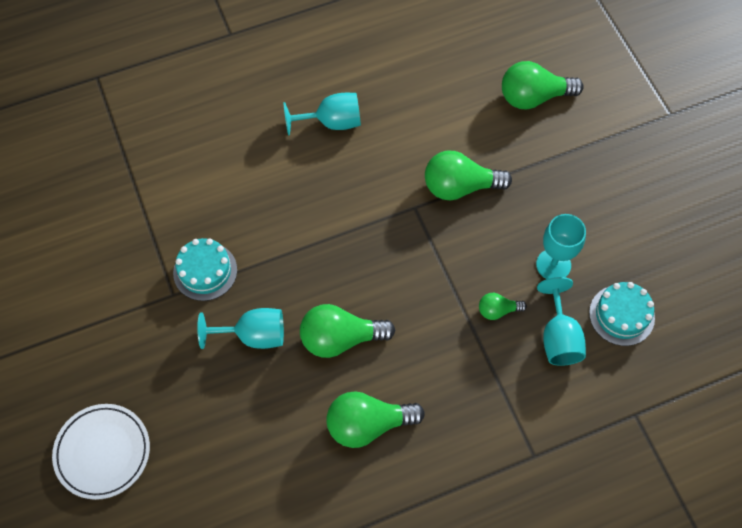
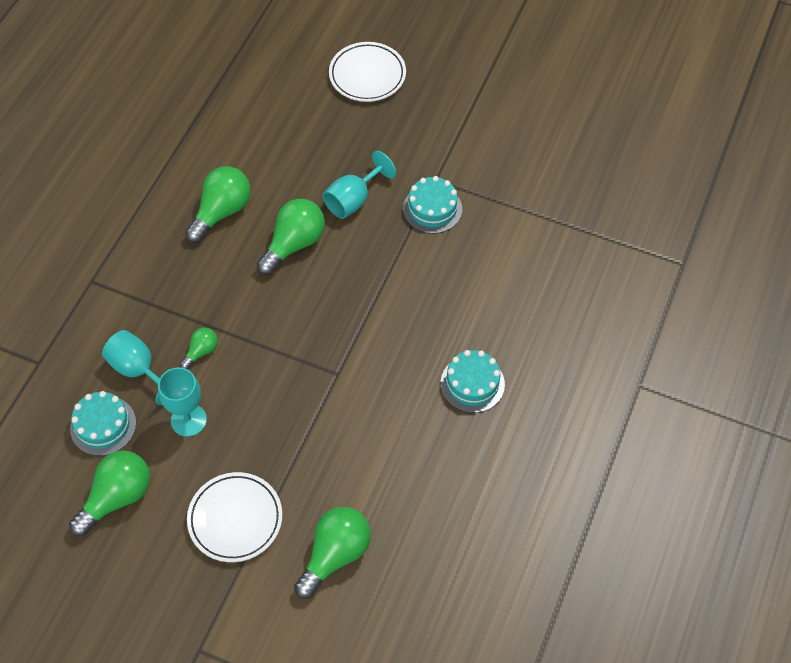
camera: 135 degrees right, 5 degrees down
(332, 122) = (472, 384): turquoise goblet -> turquoise cake
(460, 187) = (319, 419): green light bulb -> green light bulb (117, 497)
(579, 170) = (235, 519): none -> white plate

